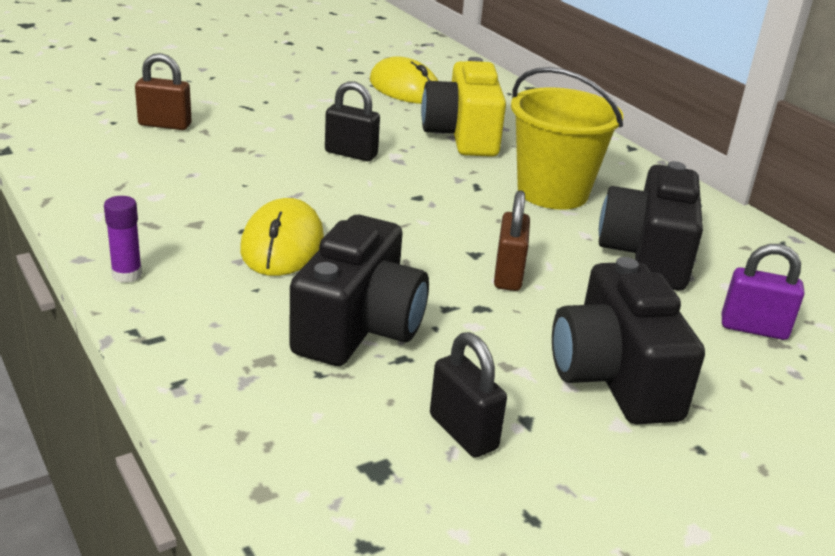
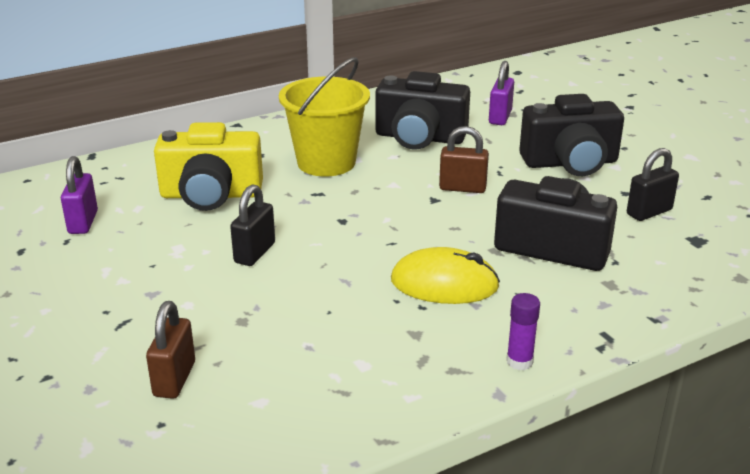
camera: 85 degrees left, 0 degrees up
(404, 89) = (83, 222): yellow mouse -> purple padlock

